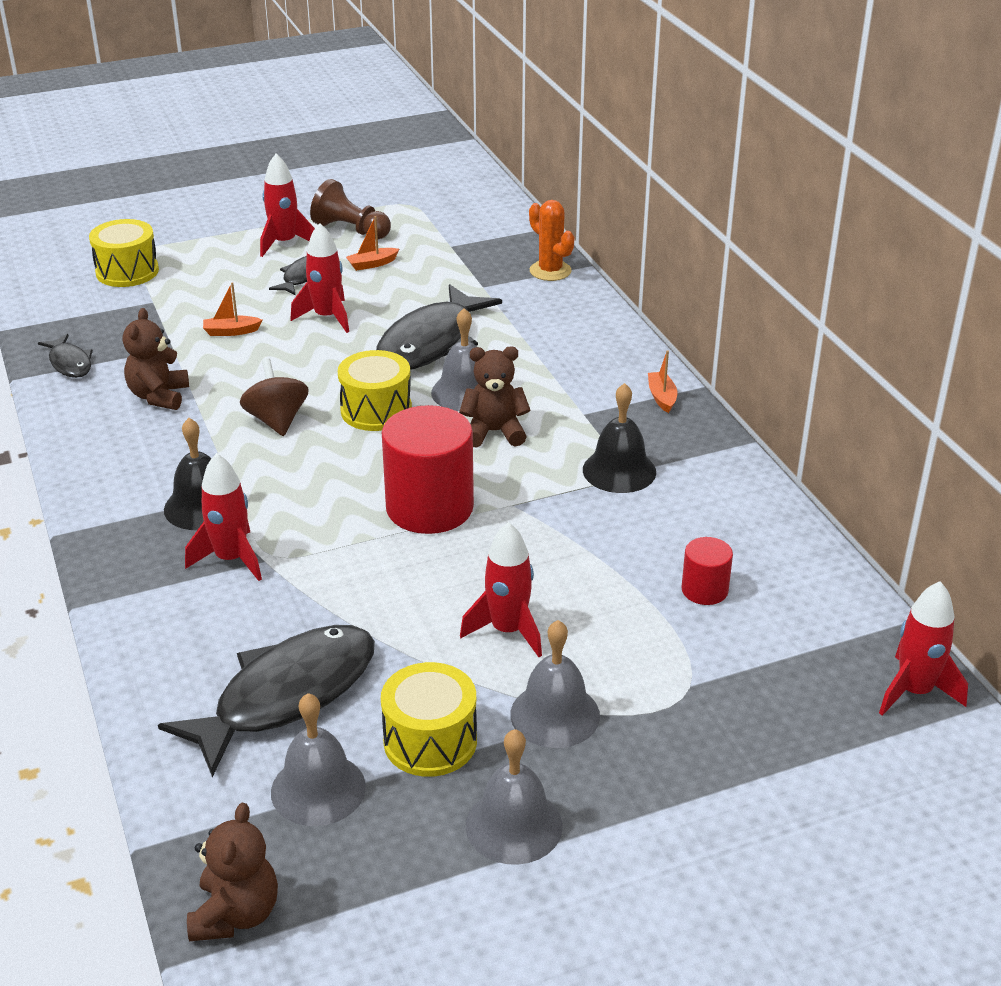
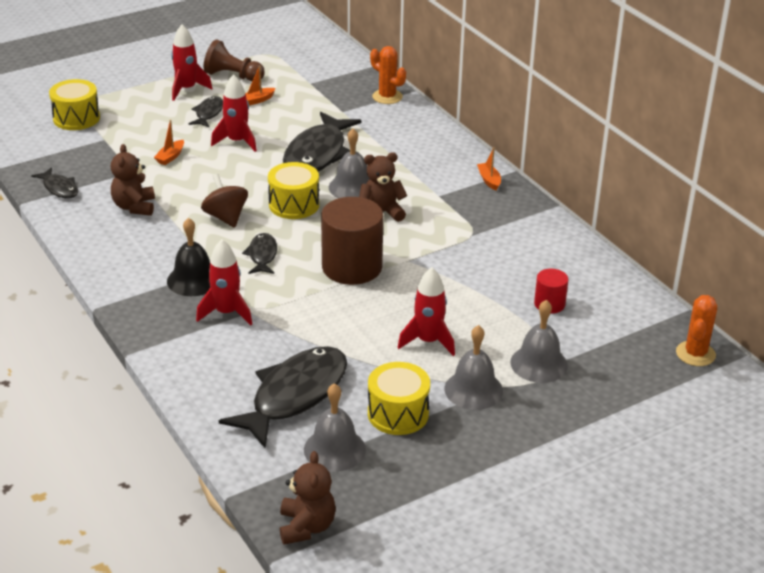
camera: 10 degrees left, 0 degrees up
(231, 331) = (170, 157): orange boat -> orange boat turned 45 degrees counterclockwise
(309, 479) = (262, 255): none -> black fish
(429, 507) = (352, 267): red cylinder -> brown cylinder
(514, 825) = (466, 457): grey bell -> grey bell (539, 364)
(619, 470) = (473, 232): black bell -> none
(914, 691) = (695, 354): red rocket -> orange cactus

